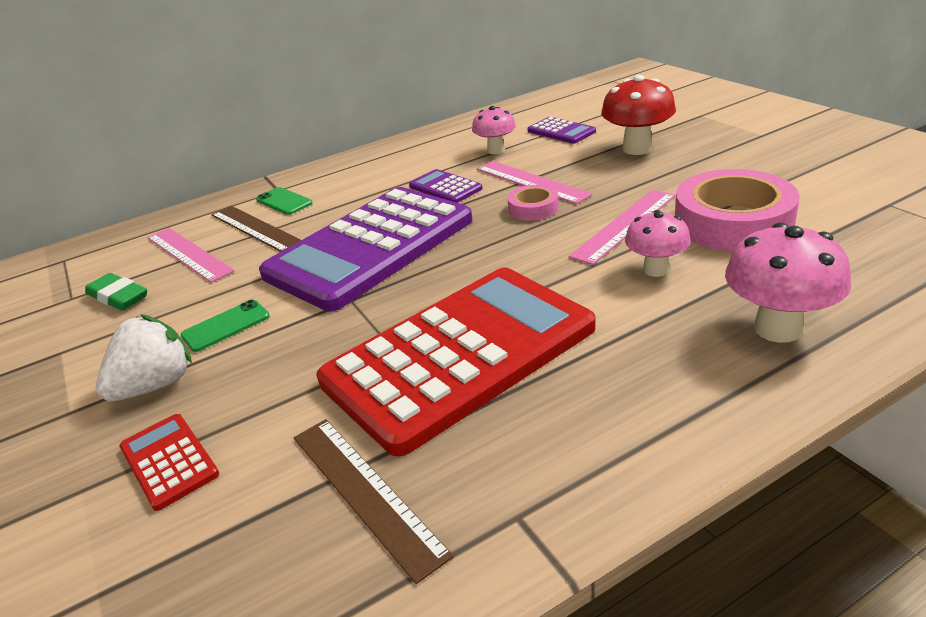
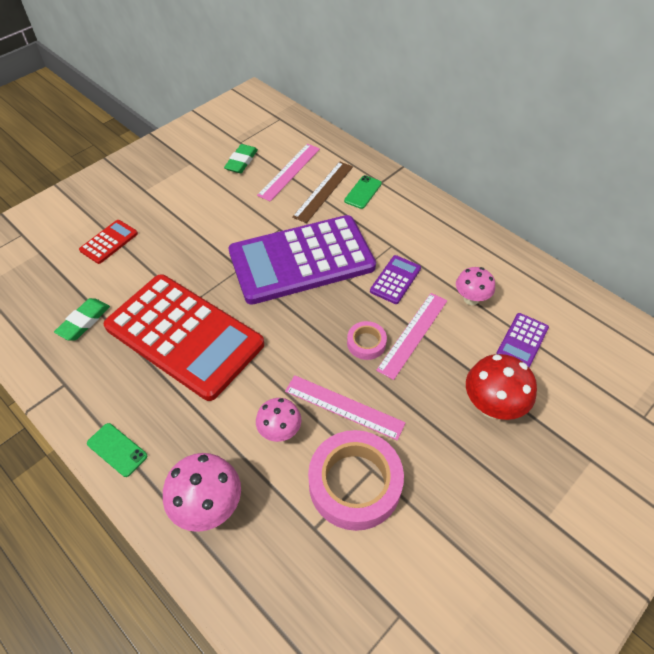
camera: 70 degrees right, 20 degrees up
(155, 385) = (162, 213): white strawberry -> none
(226, 326) = (213, 220): green phone -> green phone (117, 450)
(365, 492) = (84, 321): brown ruler -> green eraser
(371, 248) = (301, 260): purple calculator -> purple calculator turned 45 degrees counterclockwise

